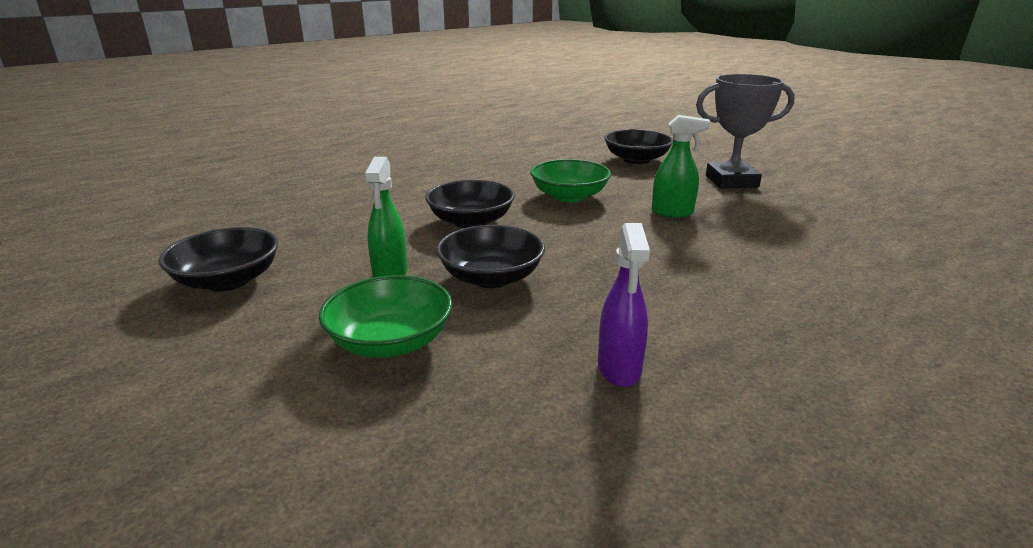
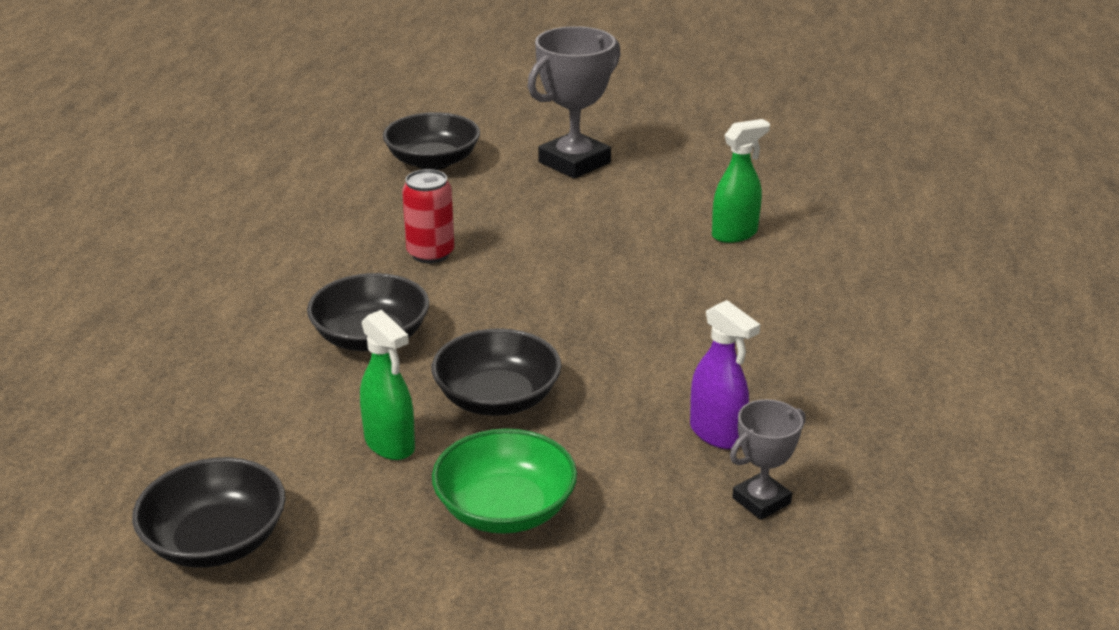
camera: 40 degrees left, 5 degrees up
(569, 196) = (430, 253): green bowl -> red can
(587, 440) = (761, 501): none -> grey trophy
(672, 212) = (566, 235): green spray bottle -> green spray bottle (735, 234)

